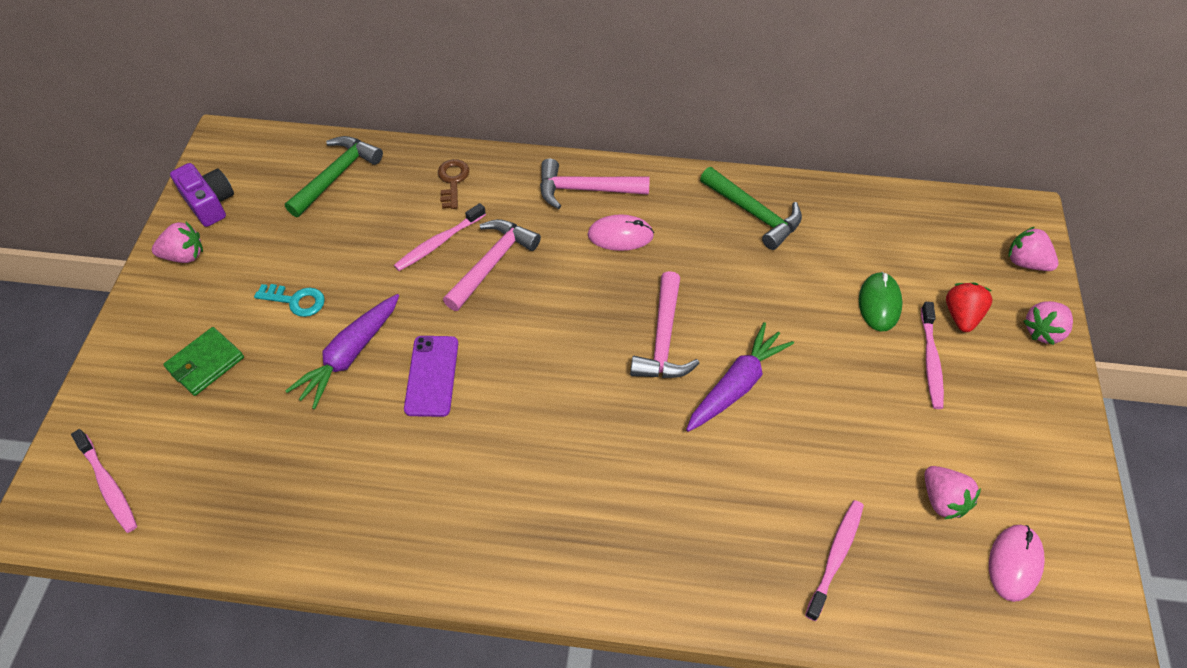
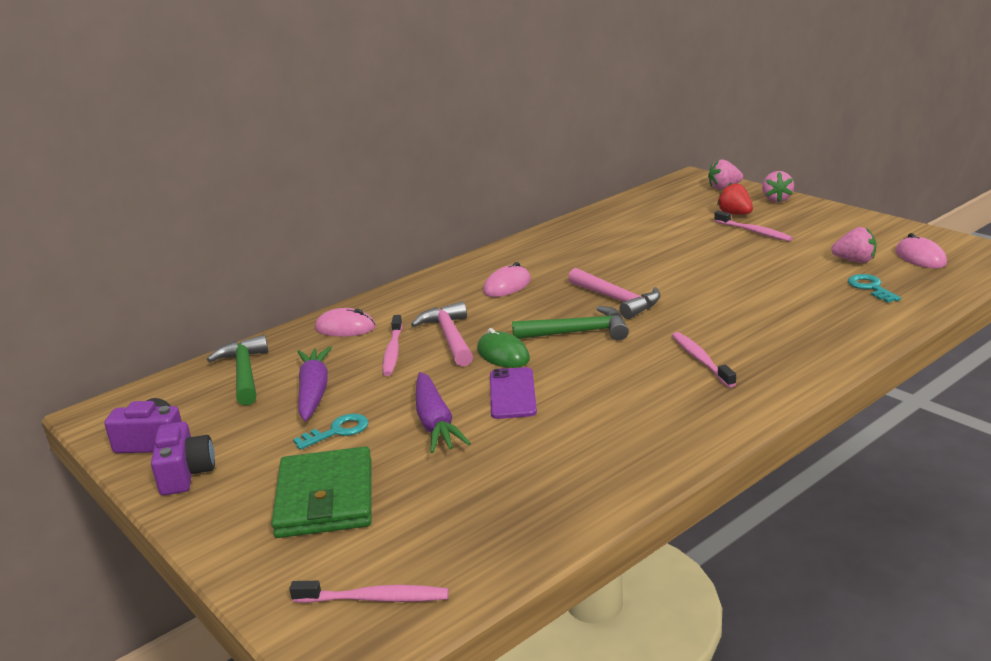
camera: 45 degrees left, 30 degrees down
(184, 255) = (185, 473): pink strawberry -> purple camera
(205, 363) = (325, 498): green wallet -> green wallet, size x1.66
(432, 376) = (512, 393): purple phone -> purple phone turned 45 degrees clockwise
(452, 181) = (345, 328): brown key -> pink mouse
(585, 189) = (446, 284): pink hammer -> none
(736, 384) = (689, 289): purple carrot -> purple carrot (314, 392)
(753, 213) = (564, 241): green hammer -> green hammer (578, 332)
(835, 556) = (857, 303): pink toothbrush -> pink toothbrush (701, 360)
(879, 303) = (692, 231): green mouse -> green mouse (503, 354)
(885, 551) = (870, 288): none -> turquoise key

